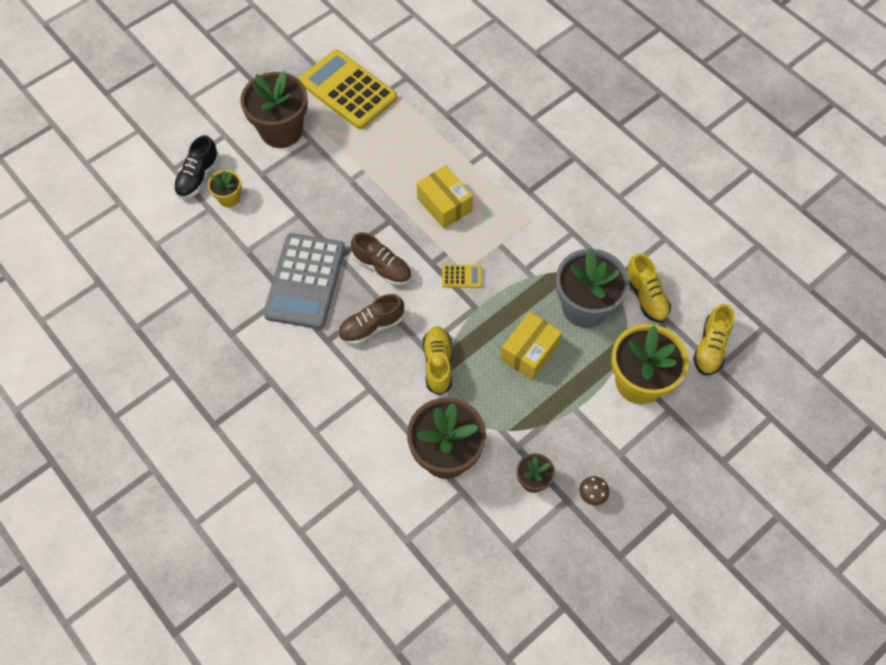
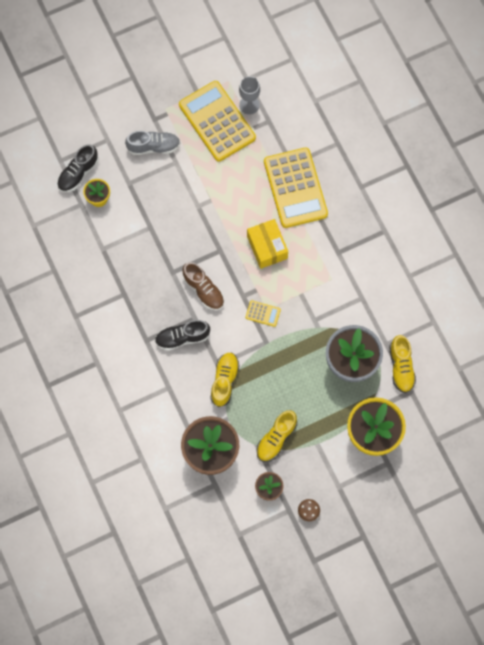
camera: 15 degrees right, 10 degrees up
(281, 130) = (153, 147): brown flower pot -> grey shoe
(305, 281) = (141, 286): grey calculator -> none
(371, 326) = (182, 337): brown shoe -> black shoe
(380, 66) = (249, 105): none -> grey goblet
(458, 136) = (295, 188): none -> yellow calculator
(529, 352) = (296, 389): yellow box -> none
(710, 347) = (436, 422): yellow shoe -> yellow shoe (276, 438)

